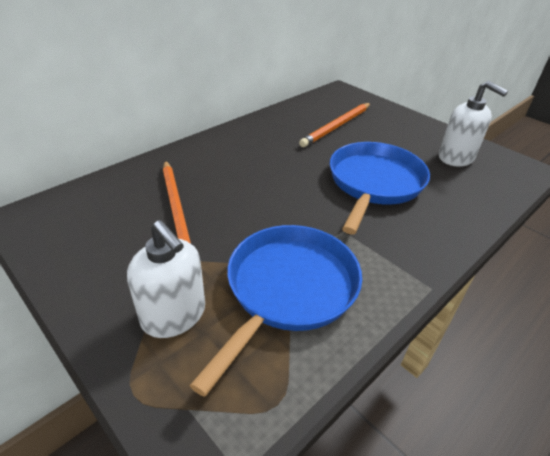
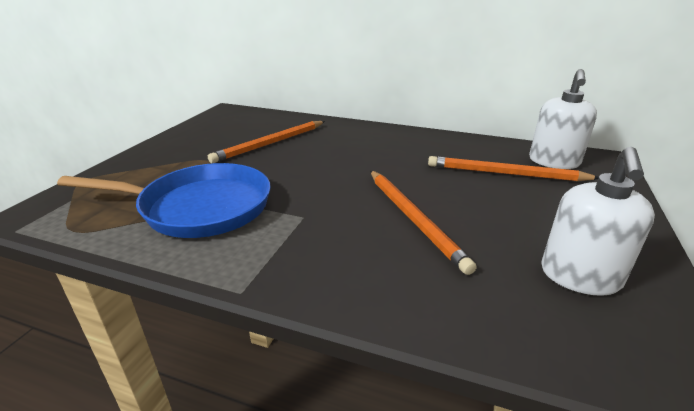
camera: 65 degrees right, 10 degrees down
(174, 315) = (154, 173): white soap dispenser -> white soap dispenser (554, 162)
(374, 183) = (413, 219): blue pan -> orange pencil

